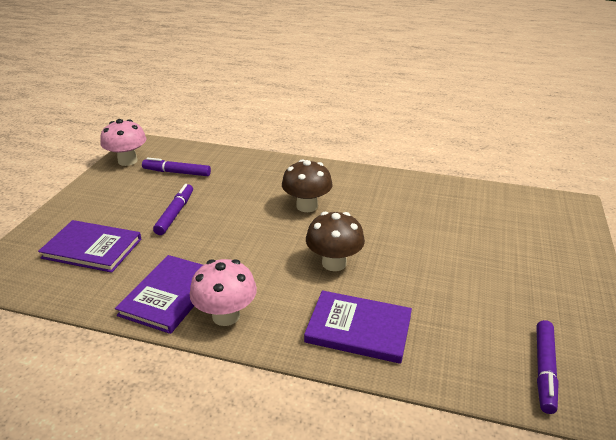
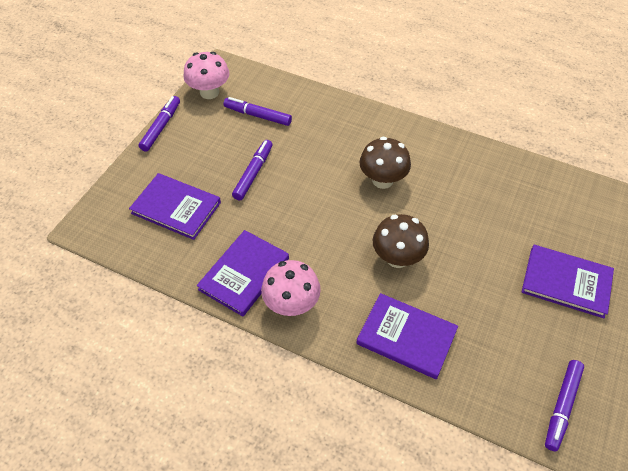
camera: 10 degrees right, 20 degrees up
(77, 189) = (161, 127): none -> purple marker
(507, 263) = (566, 282): none -> purple book

